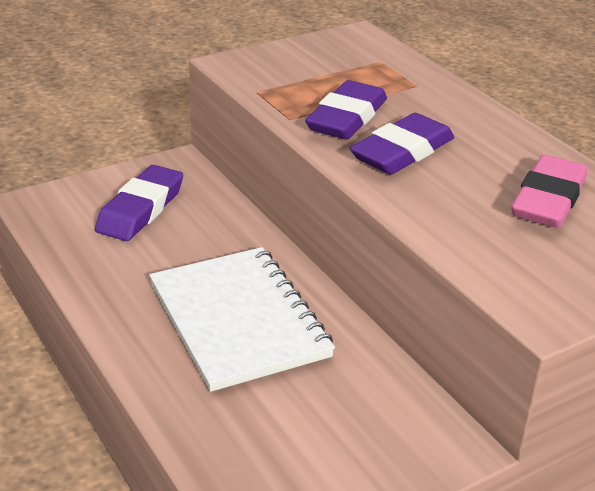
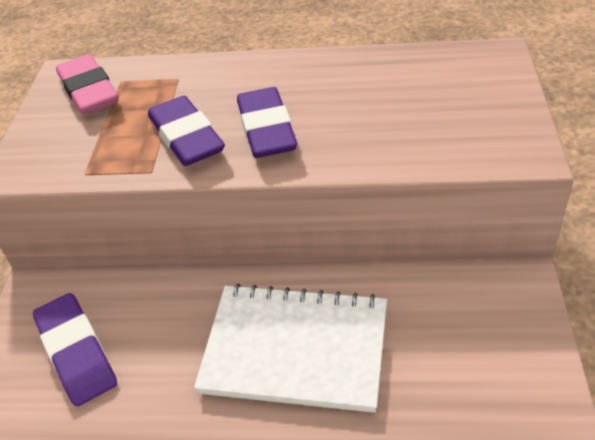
camera: 50 degrees left, 10 degrees up
(548, 199) = (392, 86): pink eraser -> pink eraser (89, 91)

